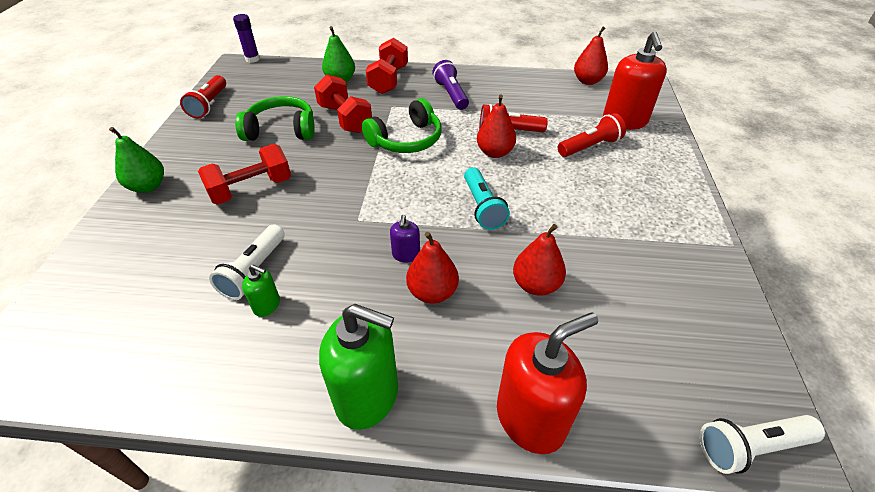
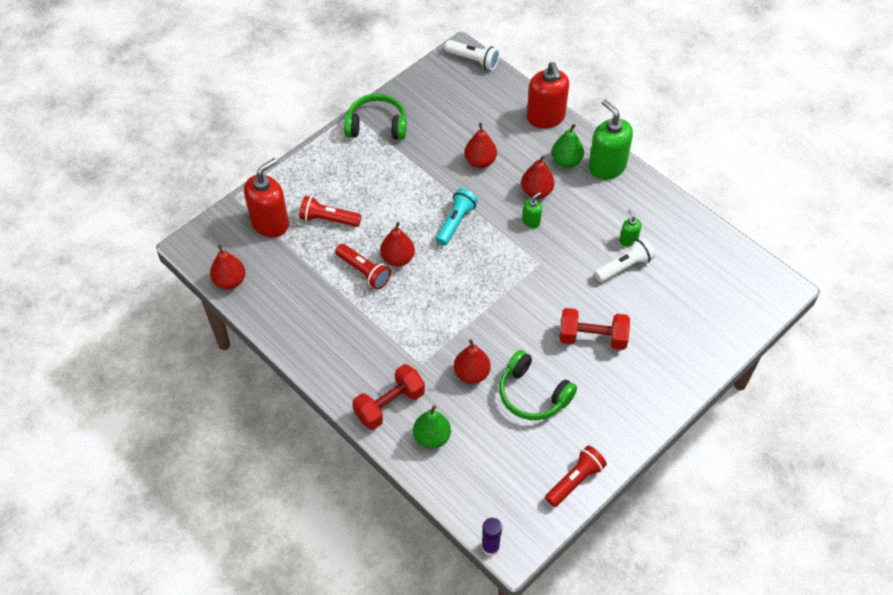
camera: 140 degrees left, 10 degrees up
(148, 186) = (665, 391): green pear -> green pear (566, 161)
(345, 119) = (471, 373): red dumbbell -> red pear
(406, 140) = (446, 314): green headphones -> green headphones (377, 125)
(406, 255) = (531, 221): purple soap dispenser -> green soap dispenser
(451, 94) = (358, 344): purple flashlight -> none
(530, 418) = (545, 117): red soap dispenser -> red soap dispenser turned 120 degrees counterclockwise

